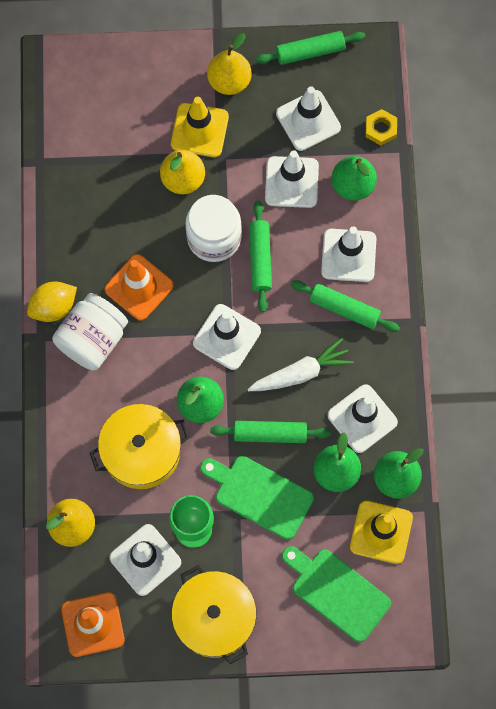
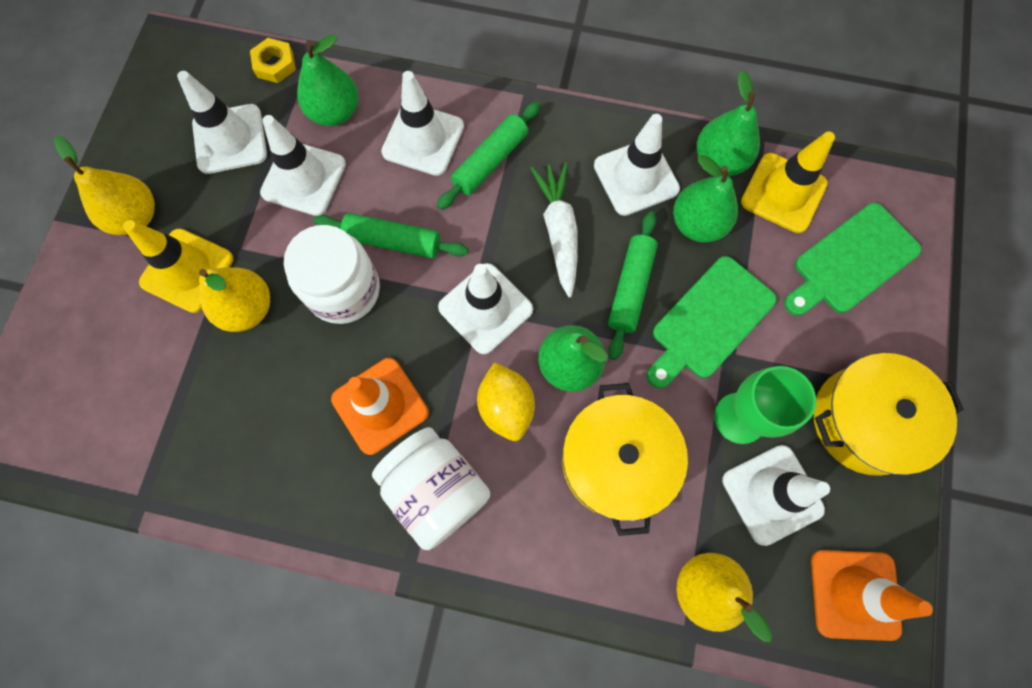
camera: 75 degrees left, 0 degrees up
(53, 307) = (370, 536): yellow lemon -> yellow lemon (506, 407)
(310, 52) = (140, 114): green rolling pin -> none

